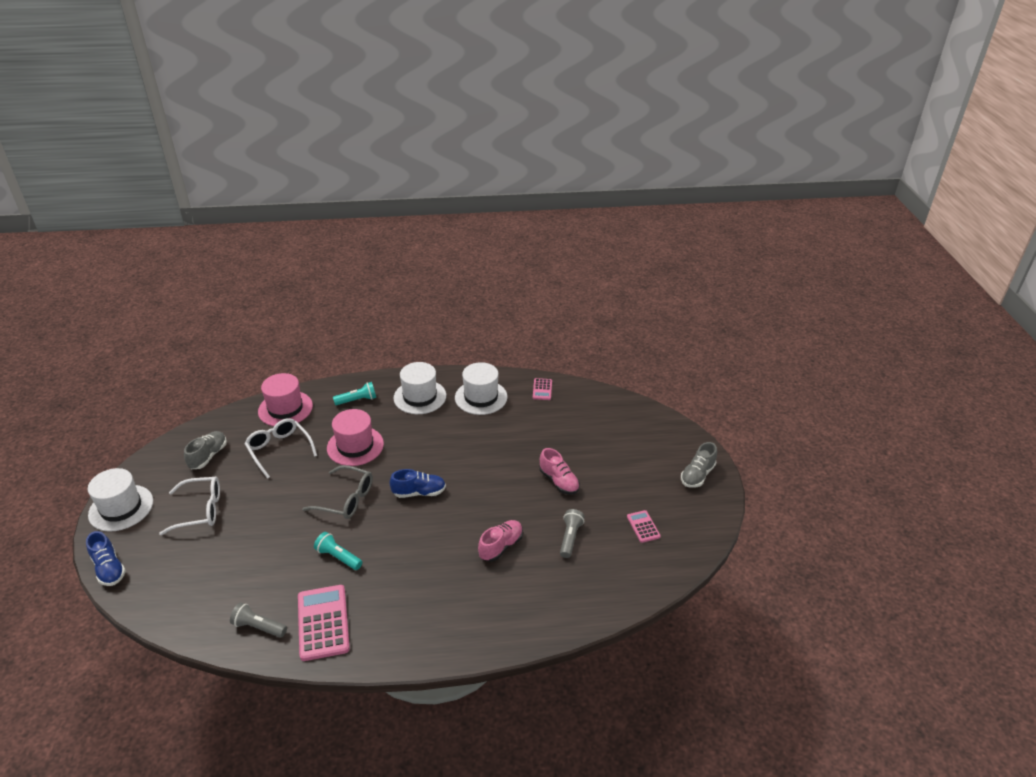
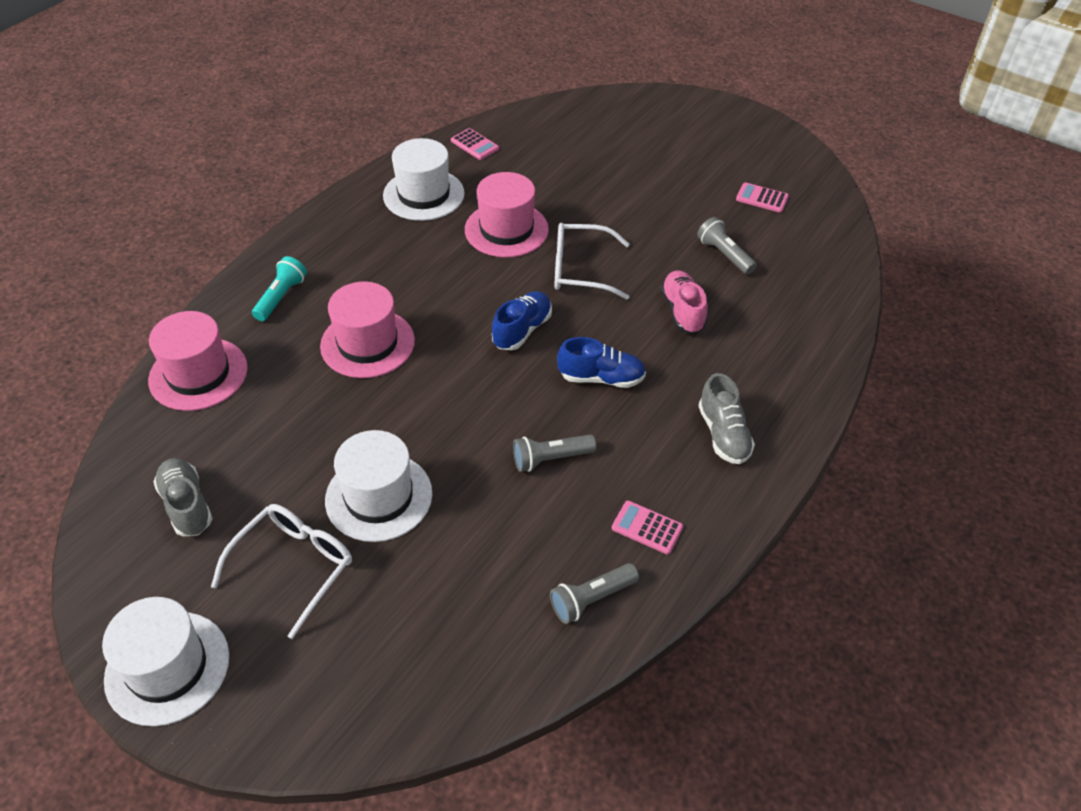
camera: 50 degrees left, 10 degrees up
(109, 569) = (290, 739): blue shoe -> blue shoe (601, 378)
(279, 450) = (277, 421): white glasses -> white glasses (580, 270)
(323, 622) = (647, 528): pink calculator -> pink calculator, size x0.52
(338, 557) = (550, 459): turquoise flashlight -> grey flashlight
(346, 499) = (456, 401): grey glasses -> none
(420, 397) = (353, 241): white hat -> white hat (379, 497)
(489, 441) = (506, 229): none -> pink hat
(559, 481) = (634, 215): pink shoe -> none
(697, 475) = (731, 125): grey shoe -> grey shoe (723, 434)

